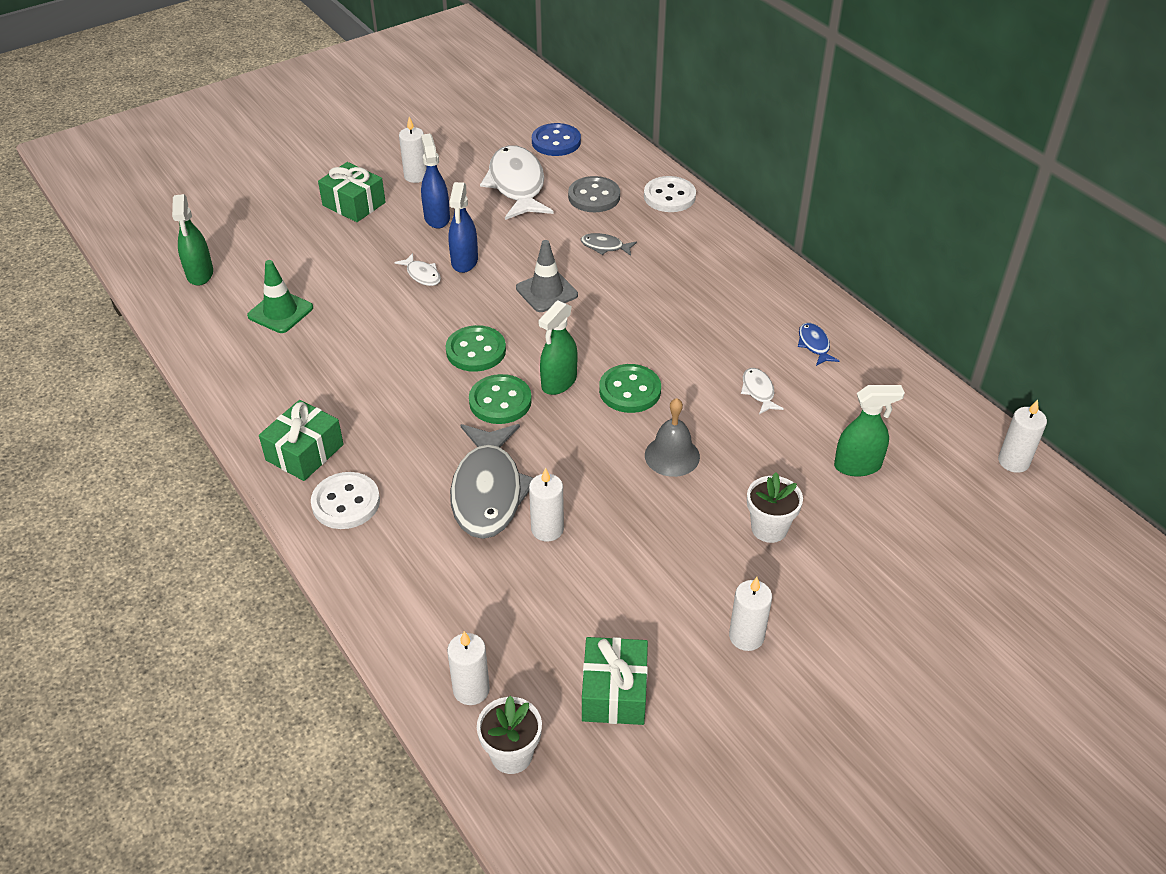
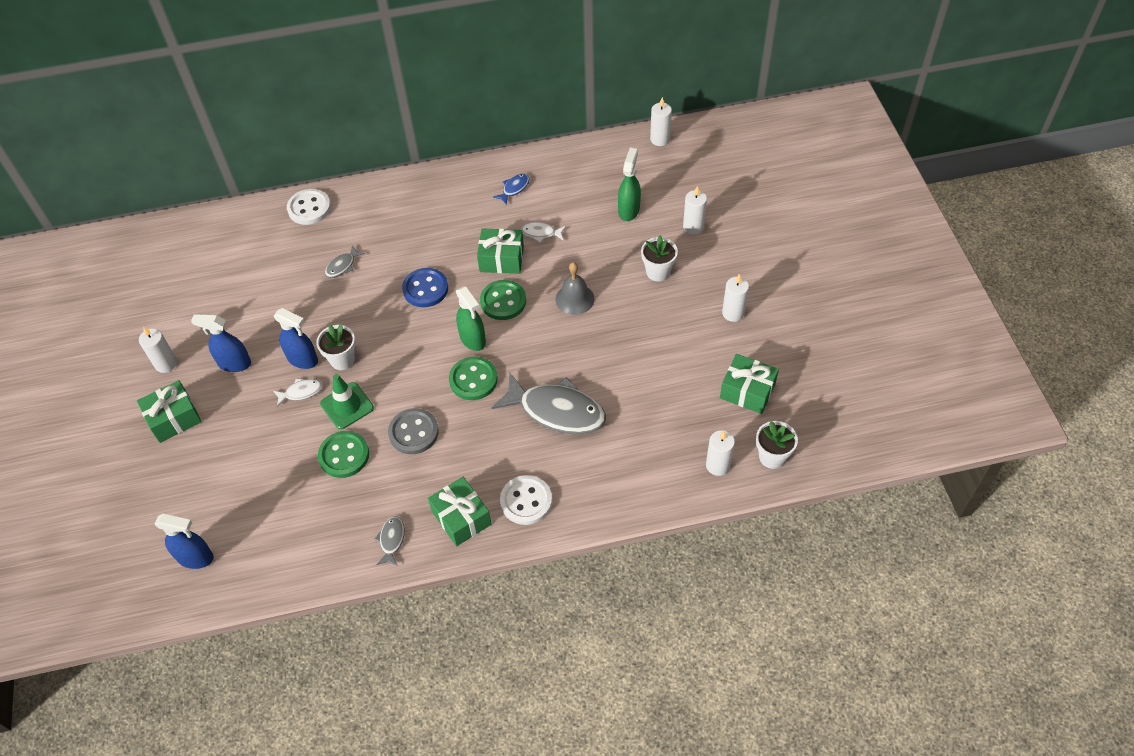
camera: 65 degrees left, 10 degrees up
(200, 274) = (195, 557): green spray bottle -> blue spray bottle
(259, 405) = (391, 540): none -> grey fish
(280, 312) = (286, 503): green traffic cone -> green traffic cone (347, 406)
(476, 351) = (411, 380): green button -> green button (344, 455)
(478, 289) = (342, 360): none -> white flower pot
(517, 185) = (228, 298): white fish -> none
(546, 292) = (371, 317): grey traffic cone -> none
(547, 529) = (606, 387): white candle -> white candle (693, 227)
(556, 142) = (188, 255): blue button -> blue button (425, 289)
(594, 197) = (278, 253): grey button -> grey button (413, 432)
(694, 369) = (501, 259): none -> green gift
(814, 345) = (514, 188): blue fish -> blue fish turned 120 degrees clockwise

